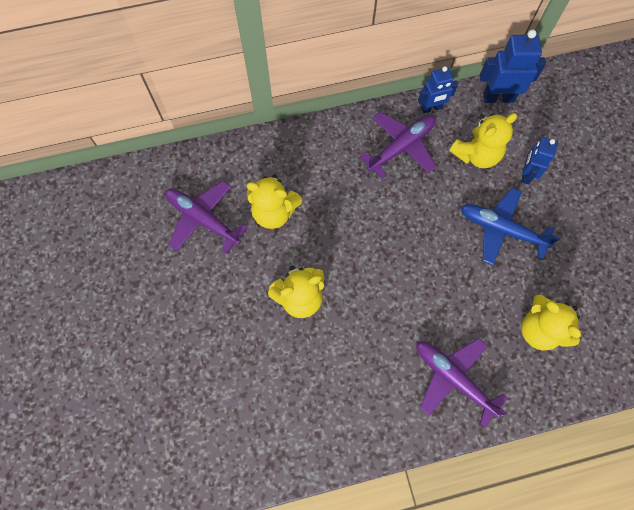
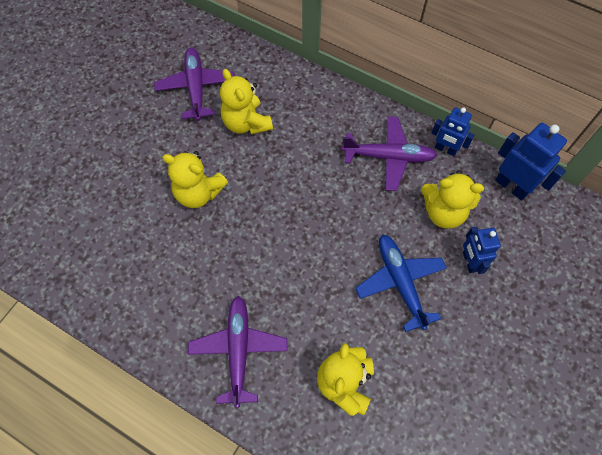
camera: 45 degrees right, 5 degrees down
(526, 174) = (469, 261): blue robot -> blue robot turned 75 degrees counterclockwise

